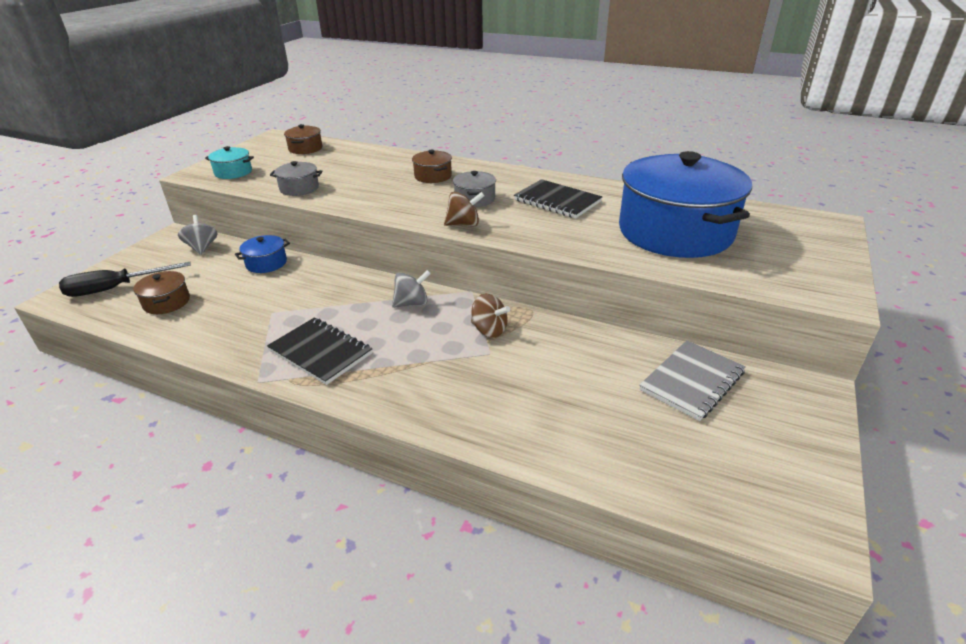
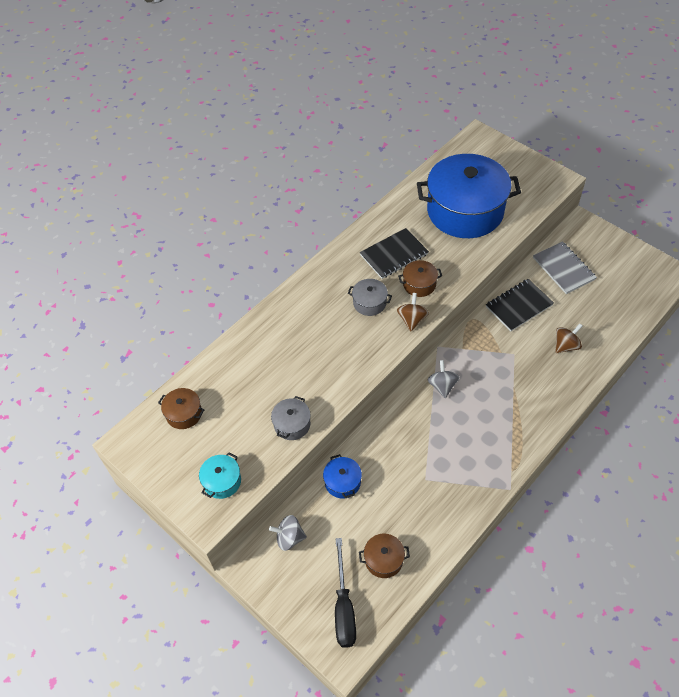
camera: 70 degrees left, 20 degrees up
(320, 352) = (487, 449): black notebook -> black notebook (519, 306)
(433, 176) = (309, 321): brown pot -> brown pot (419, 284)
(489, 330) = (489, 348): brown spinning top -> brown spinning top (566, 345)

